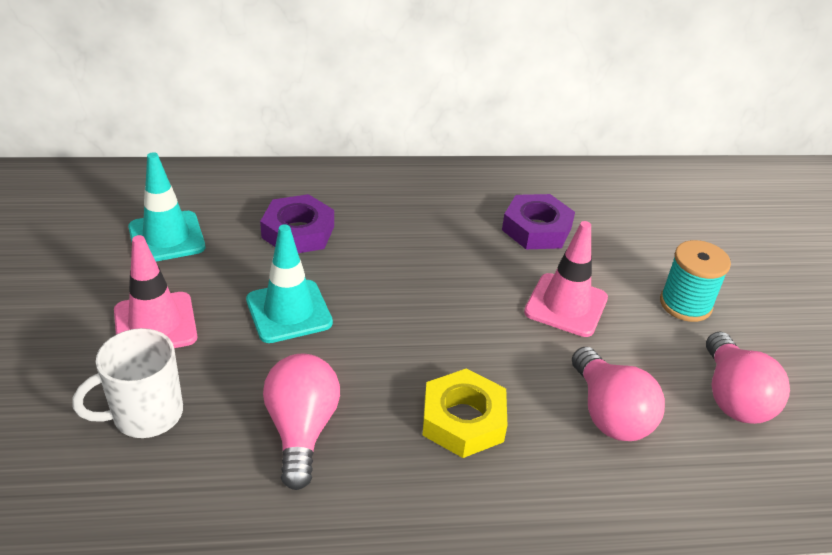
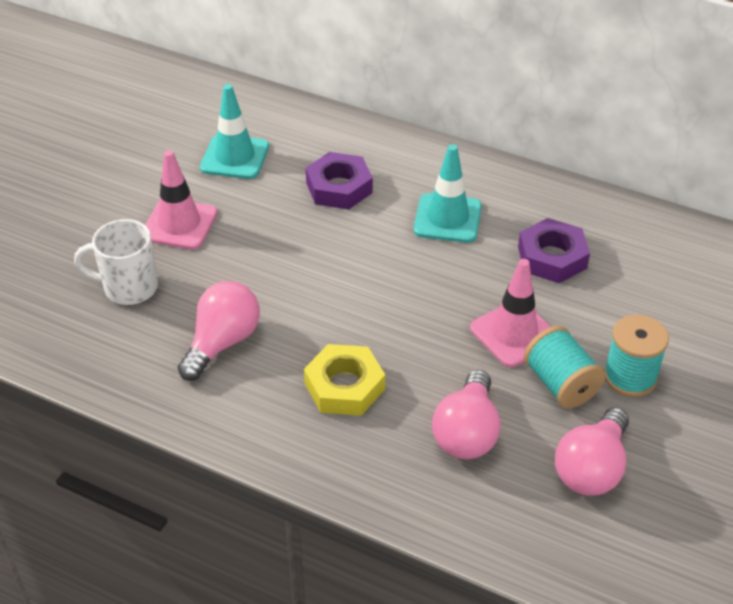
camera: 35 degrees right, 5 degrees up
(289, 311) = (281, 251): turquoise traffic cone -> turquoise traffic cone (447, 218)
(641, 333) = (560, 384): none -> turquoise spool

